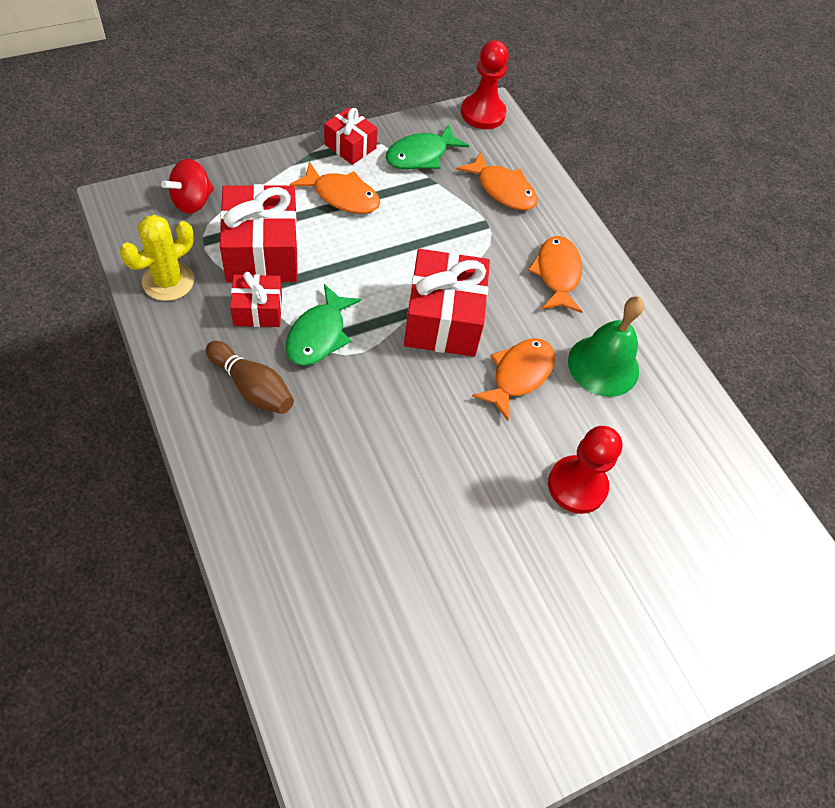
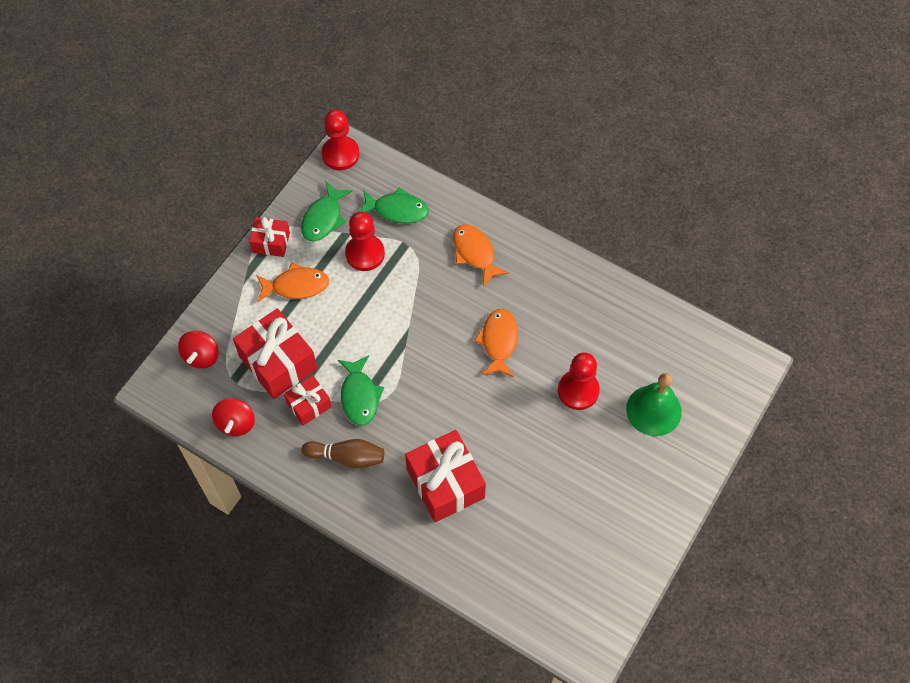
camera: 25 degrees left, 5 degrees up
(168, 281) = (236, 423): yellow cactus -> red spinning top
(437, 208) = (365, 254): none -> red pawn
(443, 319) = (427, 334): red gift -> red gift (445, 483)
(502, 189) = (397, 210): orange fish -> green fish
(603, 365) = (544, 301): green bell -> green bell (653, 410)

